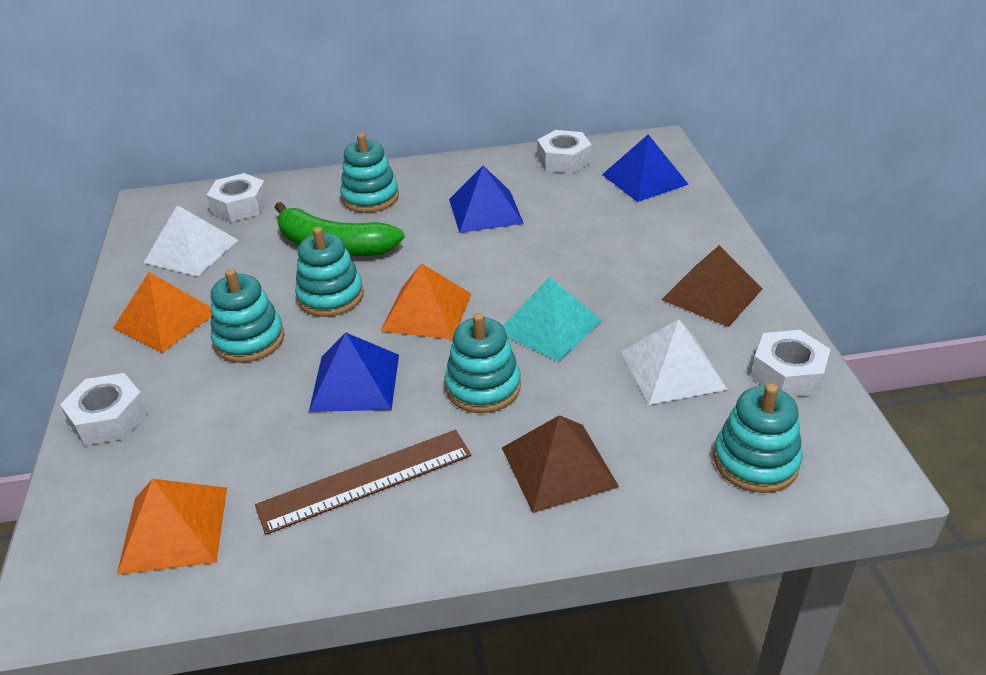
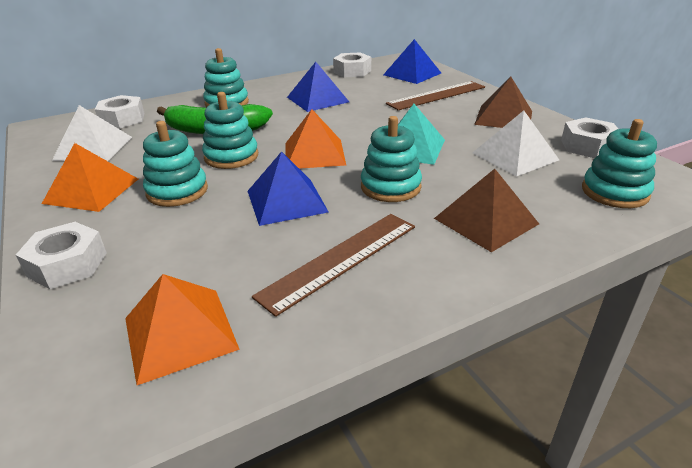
camera: 20 degrees left, 5 degrees down
(649, 231) = (436, 95): none -> brown ruler

